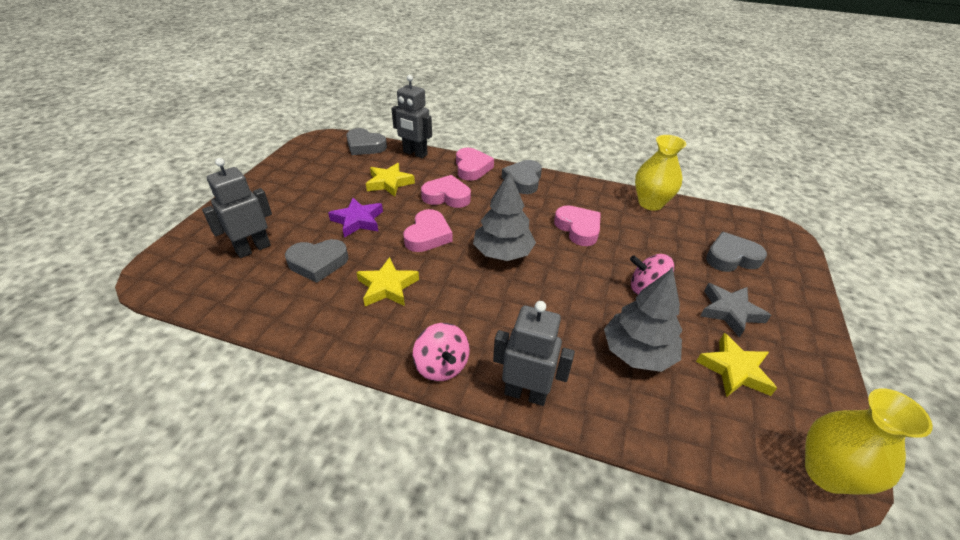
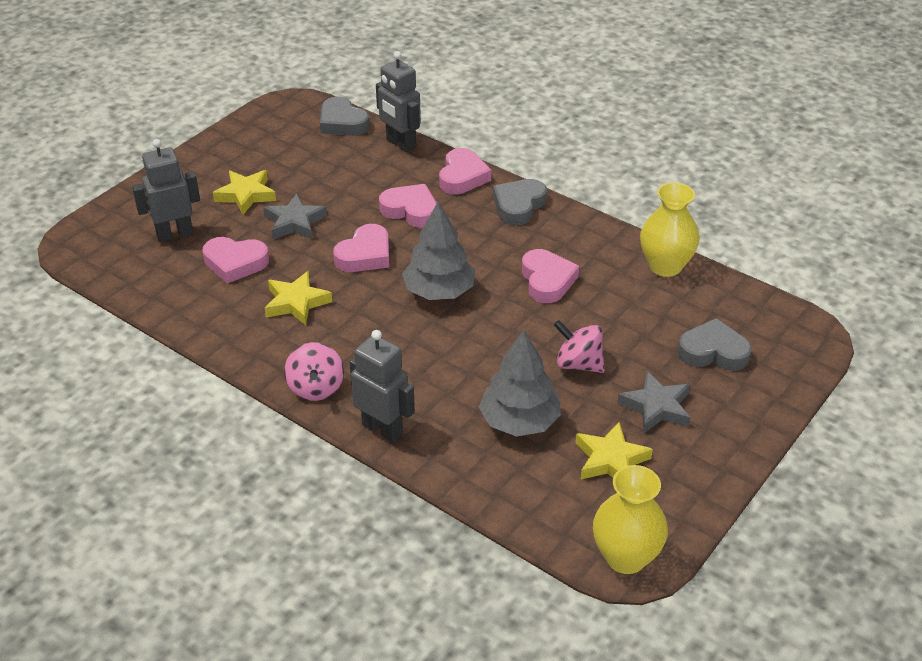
camera: 20 degrees right, 0 degrees up
(318, 263) = (235, 263): grey heart -> pink heart
(358, 221) = (294, 222): purple star -> grey star
(389, 183) = (350, 180): yellow star -> yellow star (246, 195)

